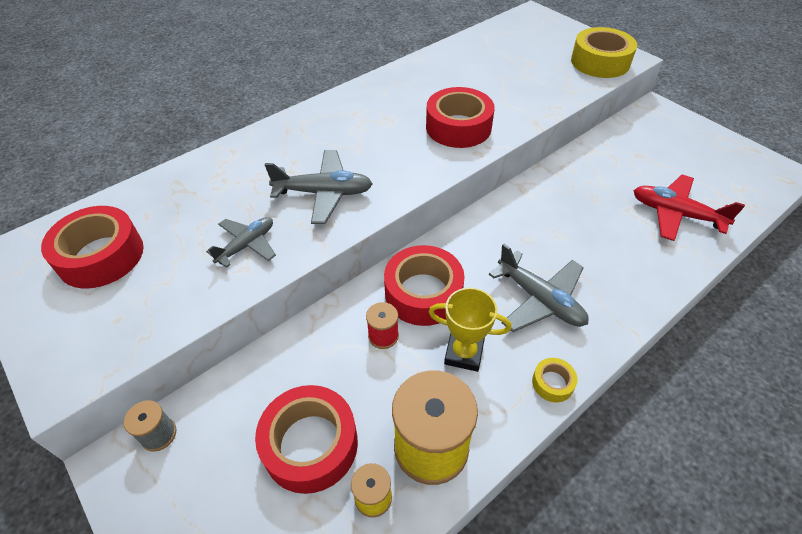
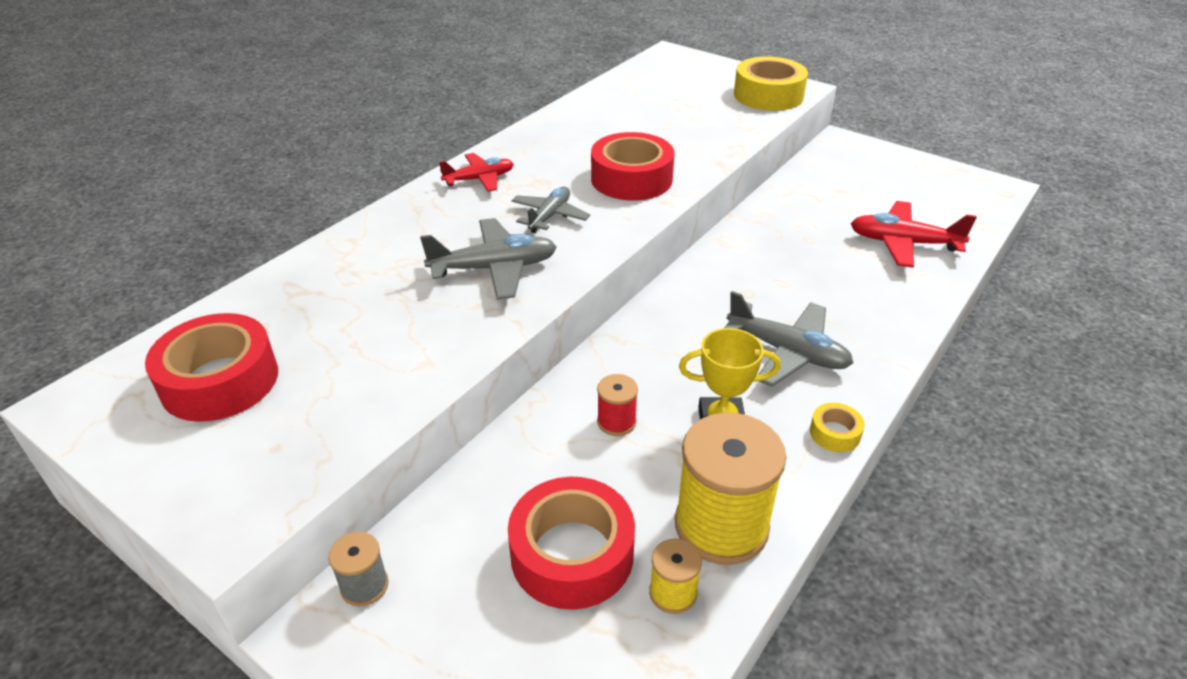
camera: 15 degrees left, 10 degrees down
(247, 245) = (418, 338): grey plane -> grey plane (549, 216)
(342, 111) = (479, 179): none -> red plane
(423, 293) = (647, 368): red tape -> none

